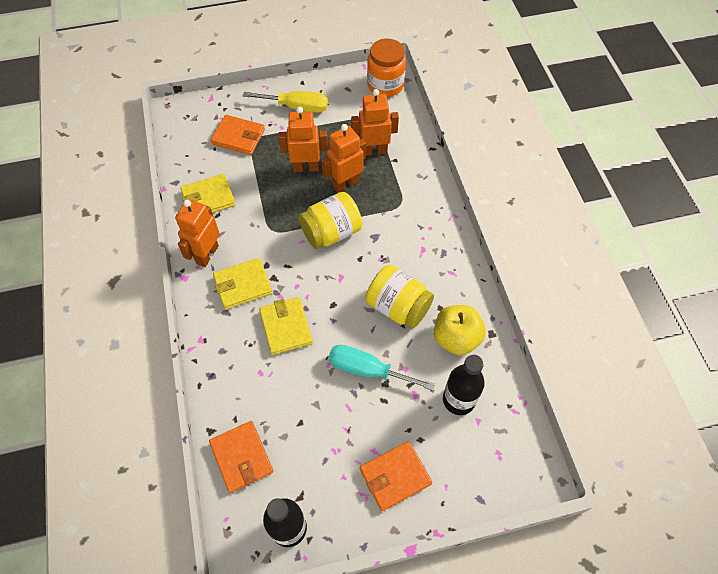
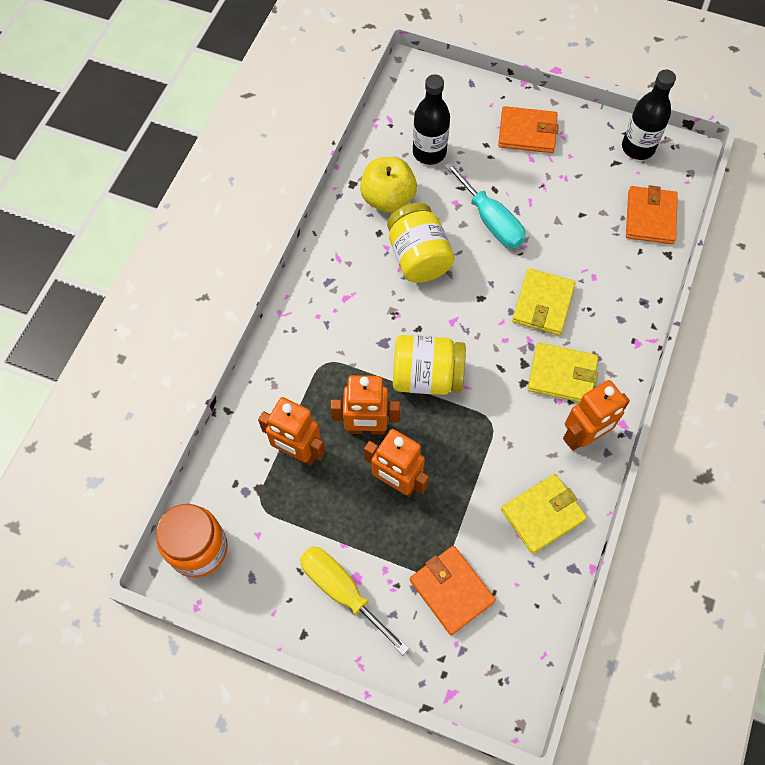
camera: 145 degrees left, 5 degrees up
(208, 198) = (542, 514): yellow wallet -> yellow wallet turned 45 degrees counterclockwise

